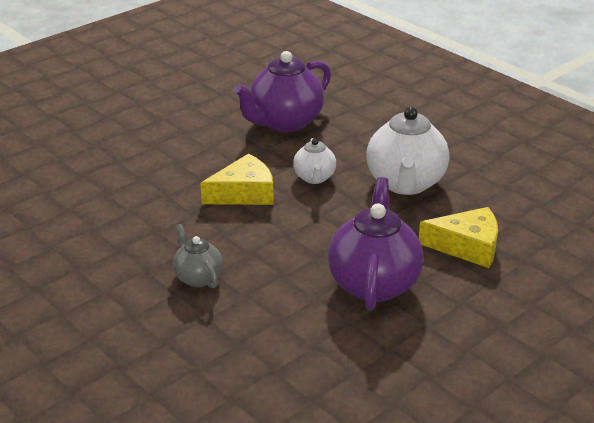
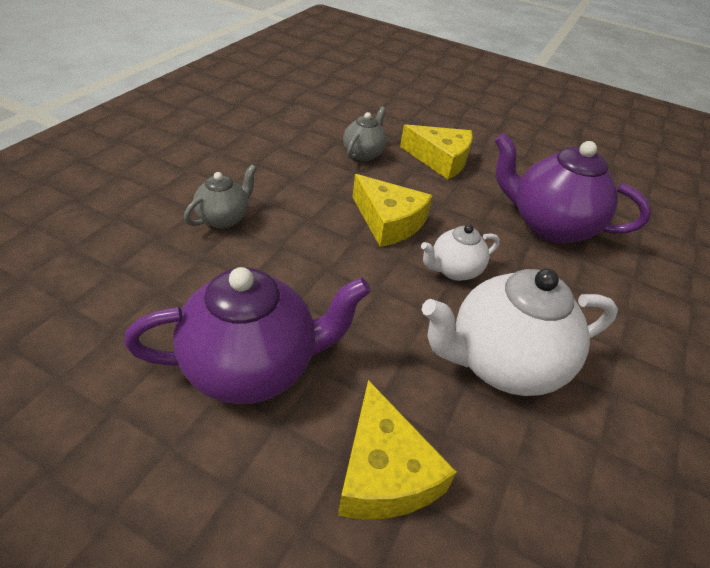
camera: 65 degrees right, 10 degrees up
(137, 184) = (363, 154): none -> grey teapot
(170, 145) = (440, 159): none -> yellow cheese

